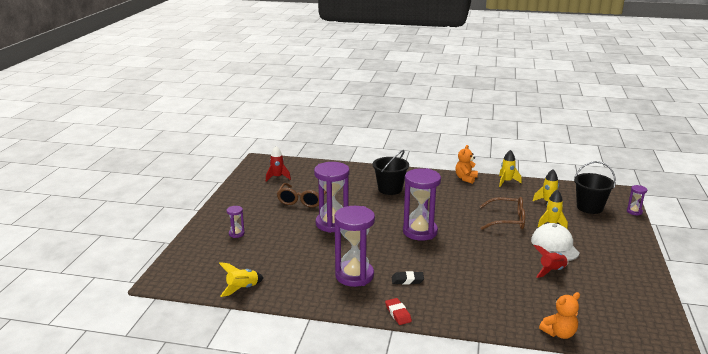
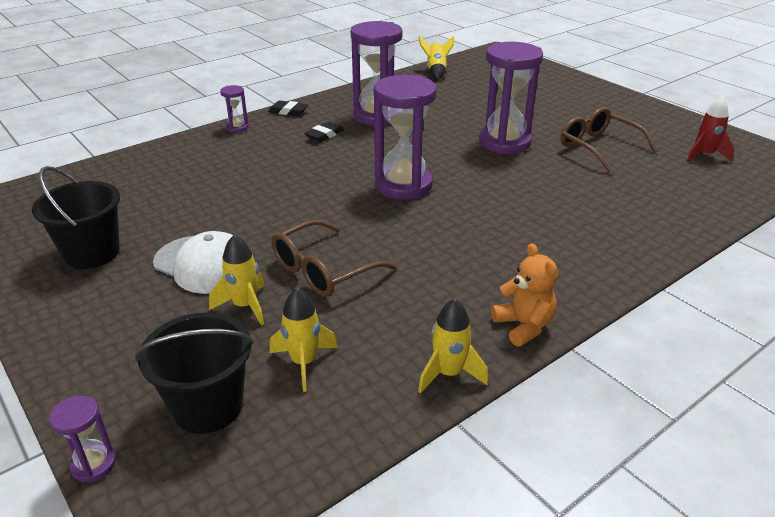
camera: 130 degrees right, 10 degrees up
(236, 234) = (548, 93): purple hourglass -> purple hourglass (237, 128)
(390, 189) = (565, 222): black bucket -> black bucket (92, 253)
(398, 313) = (288, 111): red eraser -> black eraser
(552, 271) = (176, 223): red rocket -> none
(559, 333) = (116, 163): orange teddy bear -> none

